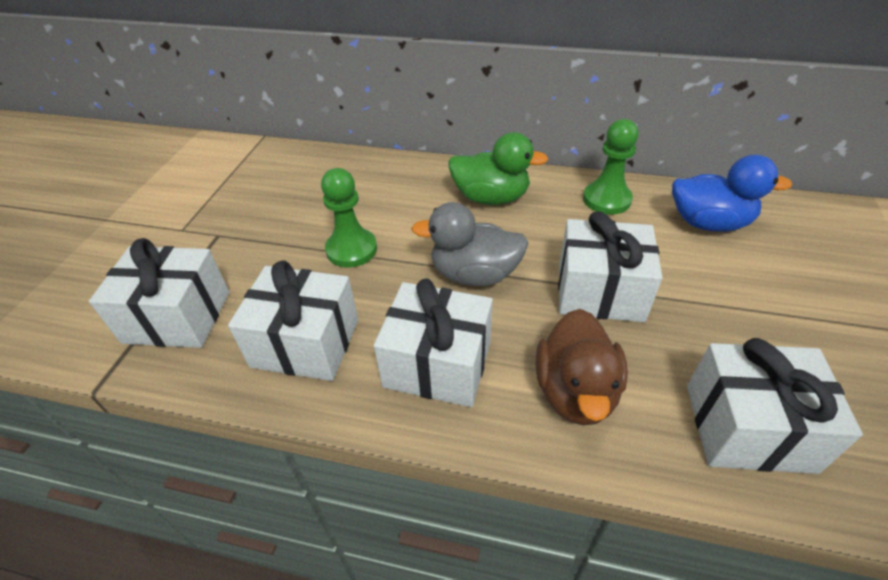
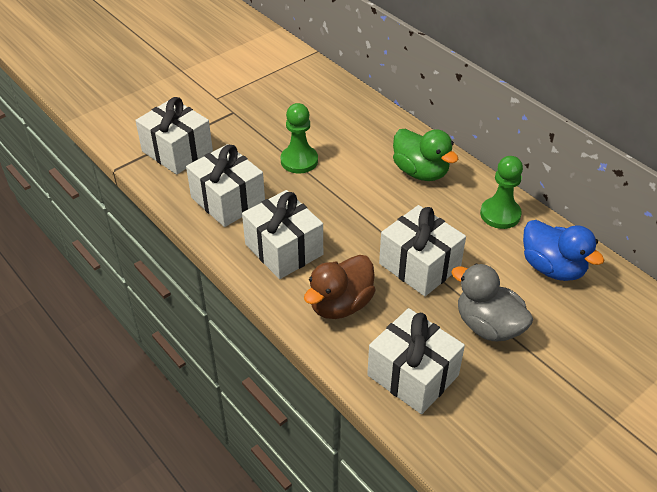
camera: 35 degrees right, 0 degrees up
(474, 274) = (355, 214): grey duck -> grey duck (488, 326)

